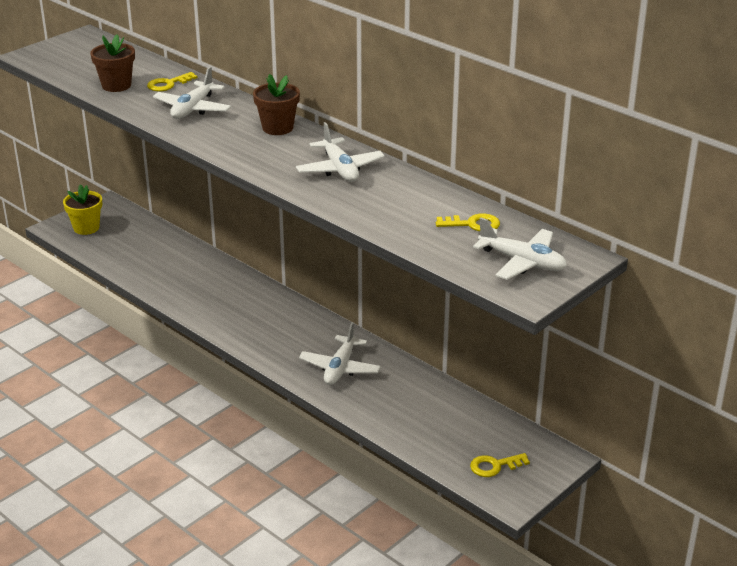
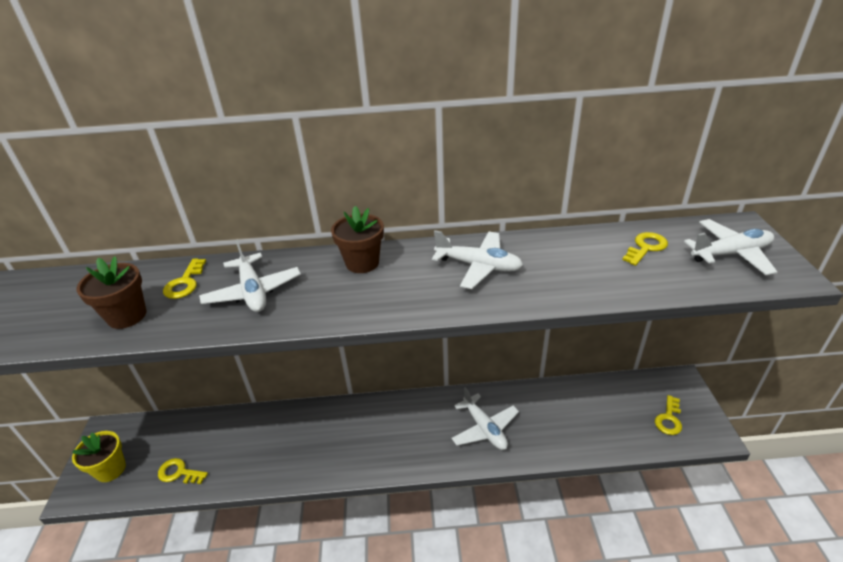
camera: 45 degrees left, 5 degrees up
(118, 255) = (179, 472): none -> yellow key

